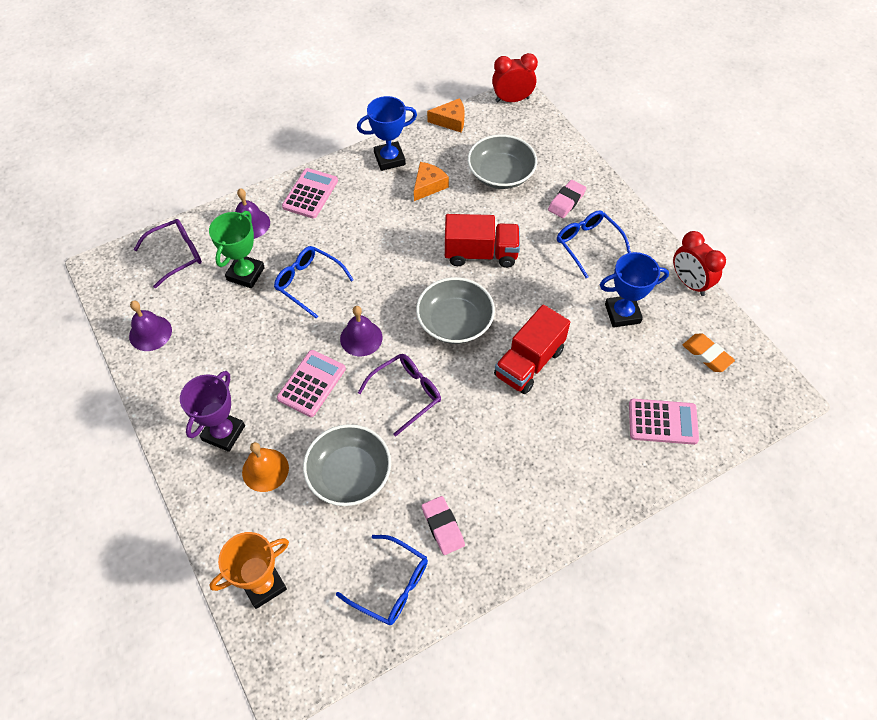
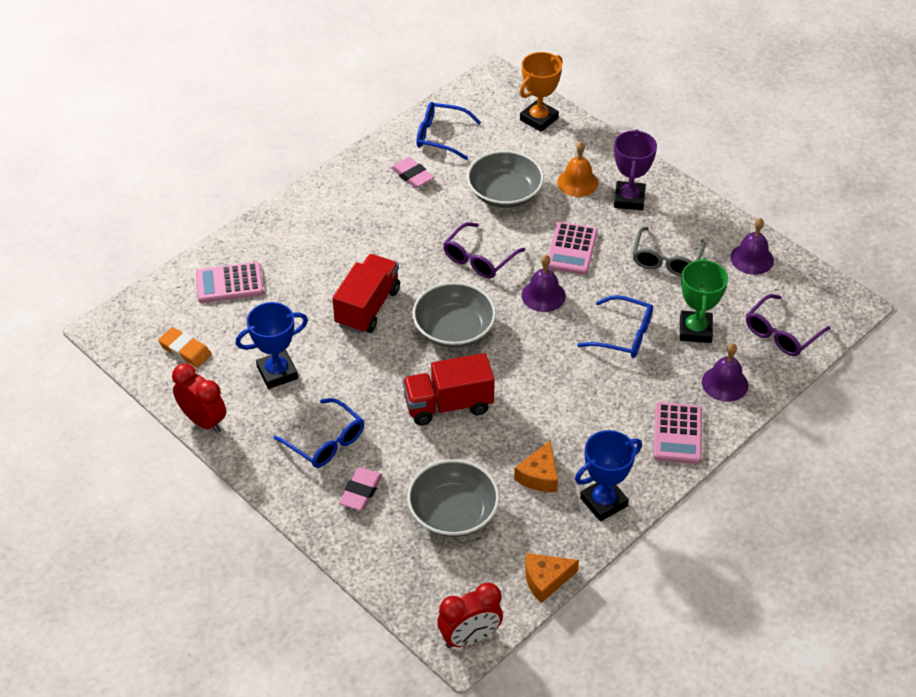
camera: 165 degrees right, 10 degrees down
(228, 350) = (666, 260): none -> grey glasses

